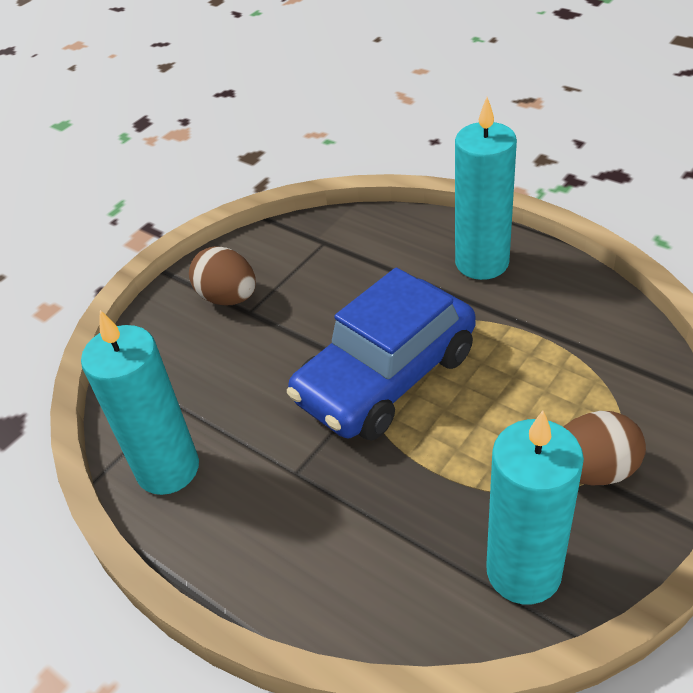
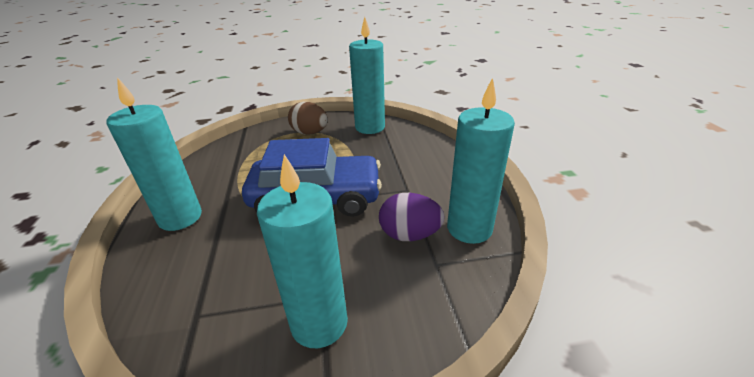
camera: 140 degrees left, 10 degrees down
(228, 298) = (319, 323): brown egg -> turquoise candle
(228, 413) = (409, 235): none -> purple egg

